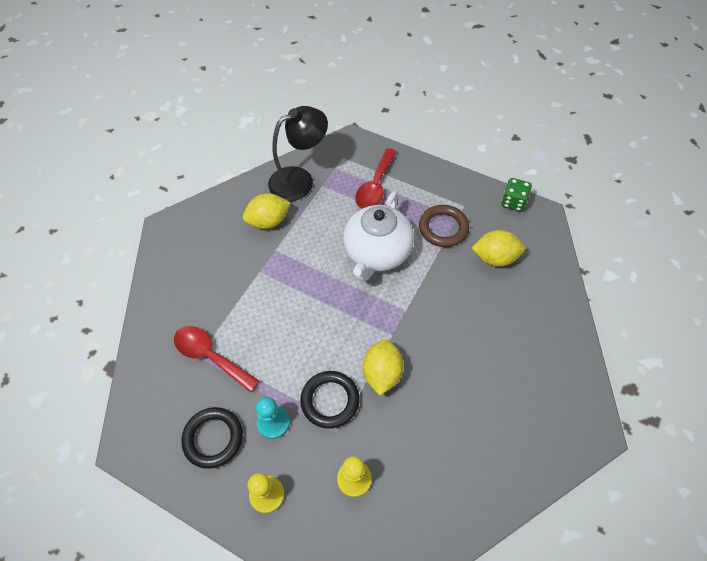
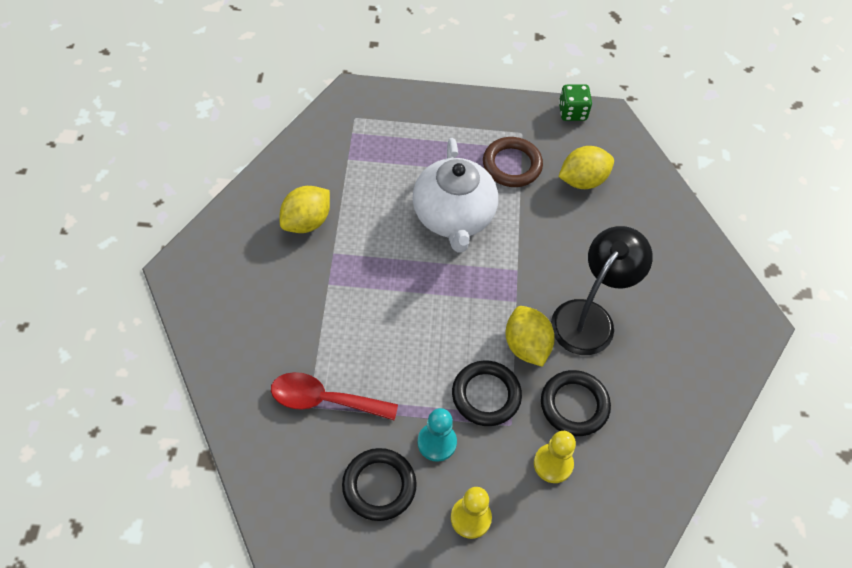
camera: 30 degrees left, 0 degrees up
(300, 180) = (317, 160): black lamp -> black lamp (590, 317)
(375, 186) = (411, 141): red spoon -> none
(396, 437) = (574, 405): none -> black ring

